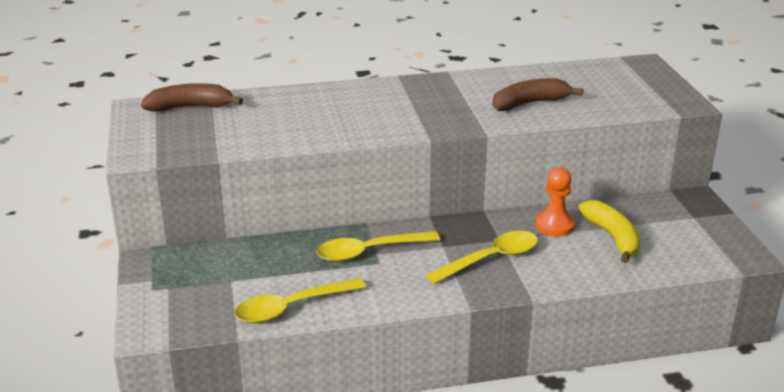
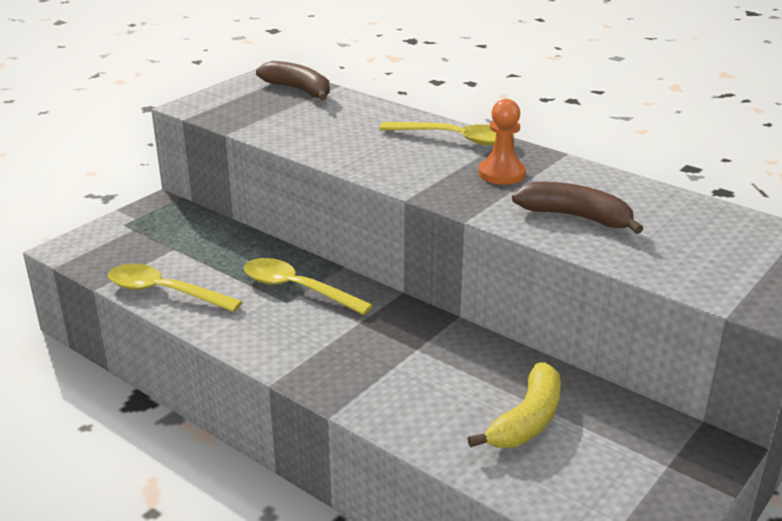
camera: 50 degrees right, 0 degrees up
(490, 259) = (372, 359): yellow spoon -> yellow spoon (455, 139)
(554, 225) = (493, 371): orange pawn -> orange pawn (501, 174)

